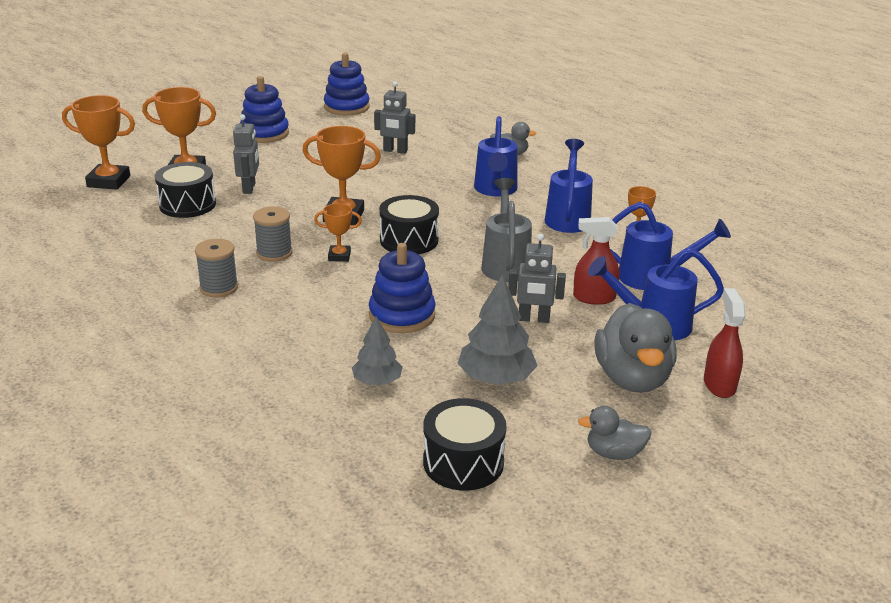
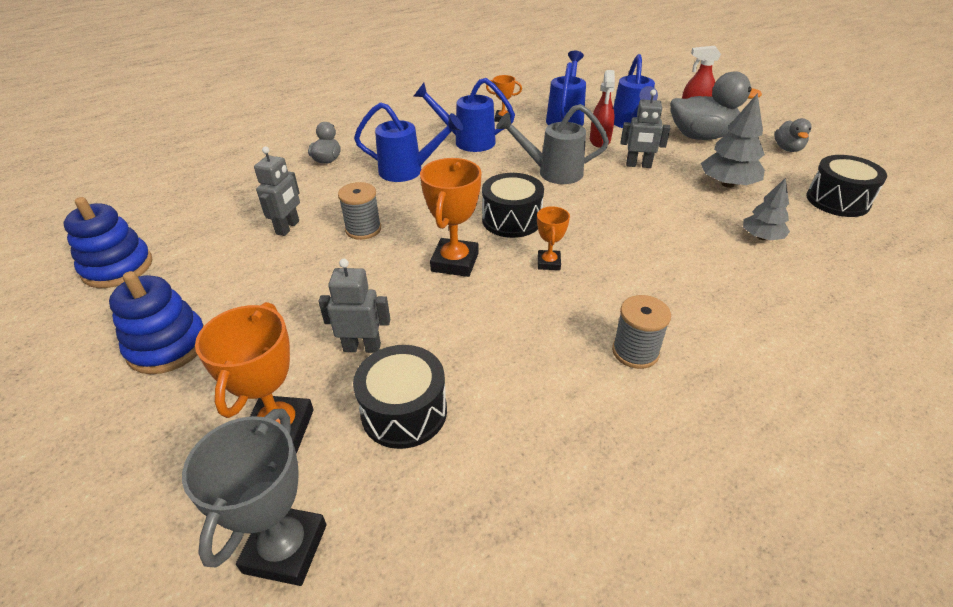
camera: 85 degrees left, 10 degrees up
(109, 181) = (285, 548): orange trophy -> grey trophy
(274, 253) = (546, 311): grey spool -> grey spool (363, 229)
(402, 315) = (653, 224): blue stacking toy -> none
(533, 319) = (638, 165): grey robot -> grey robot turned 90 degrees clockwise

